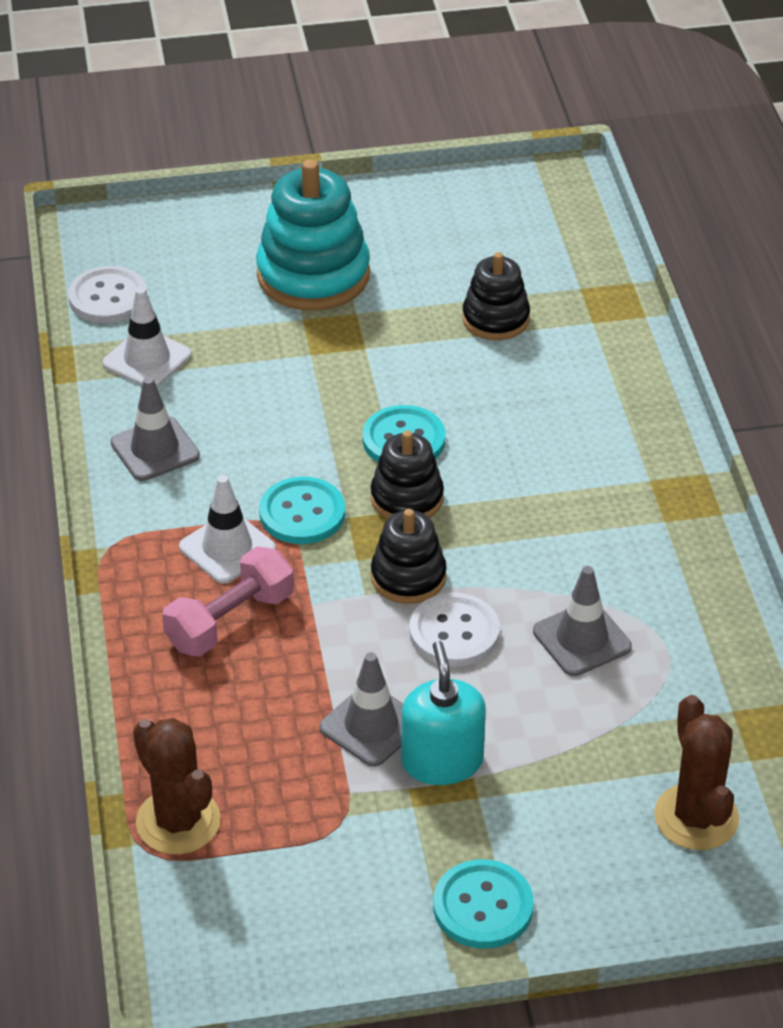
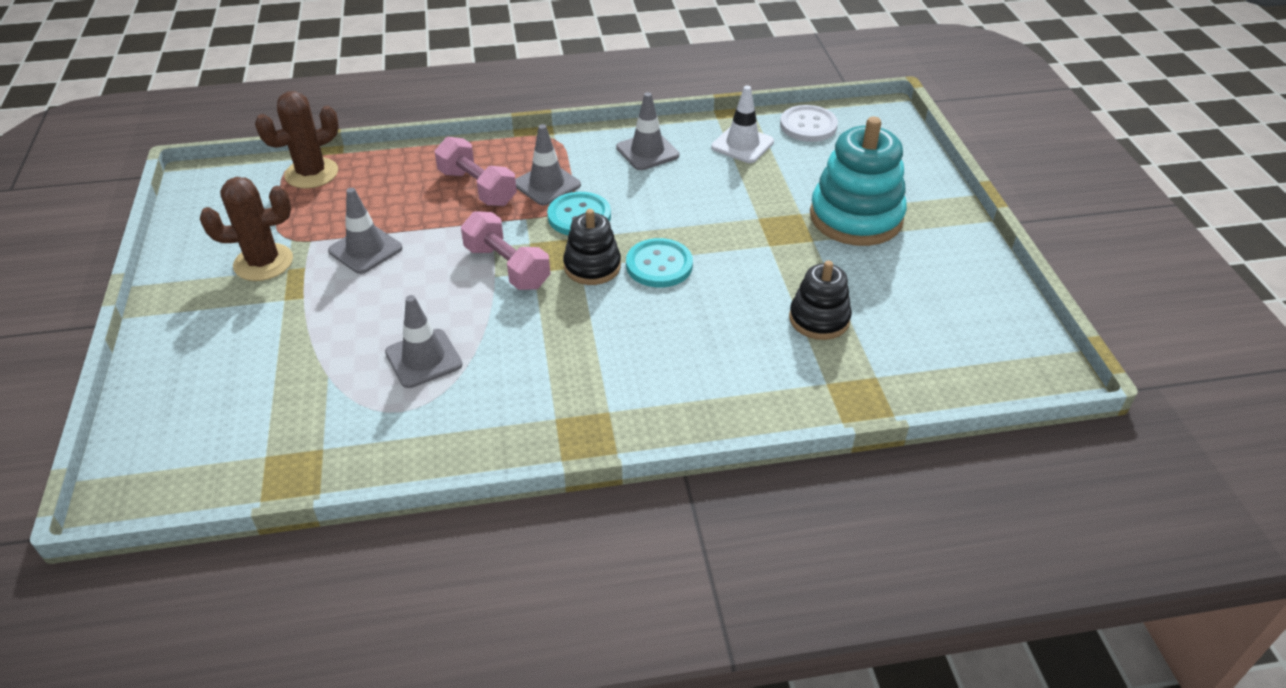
camera: 90 degrees right, 0 degrees up
(227, 548) = (547, 184): white traffic cone -> grey traffic cone
(408, 577) = (507, 267): black stacking toy -> pink dumbbell
(442, 761) = (322, 282): turquoise soap dispenser -> none
(454, 632) = (445, 289): white button -> none
(483, 906) = (187, 299): turquoise button -> none
(696, 817) = (219, 416): brown cactus -> brown cactus (263, 262)

